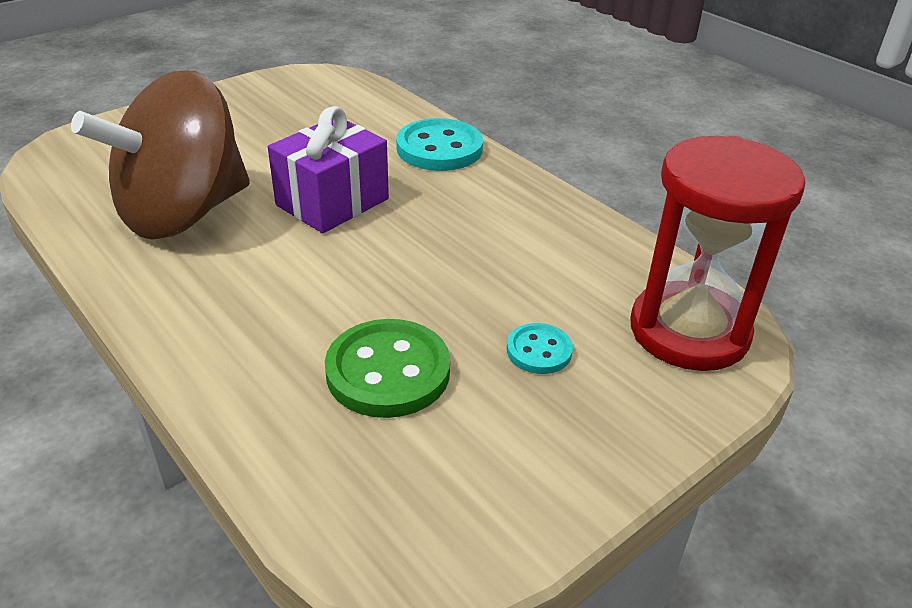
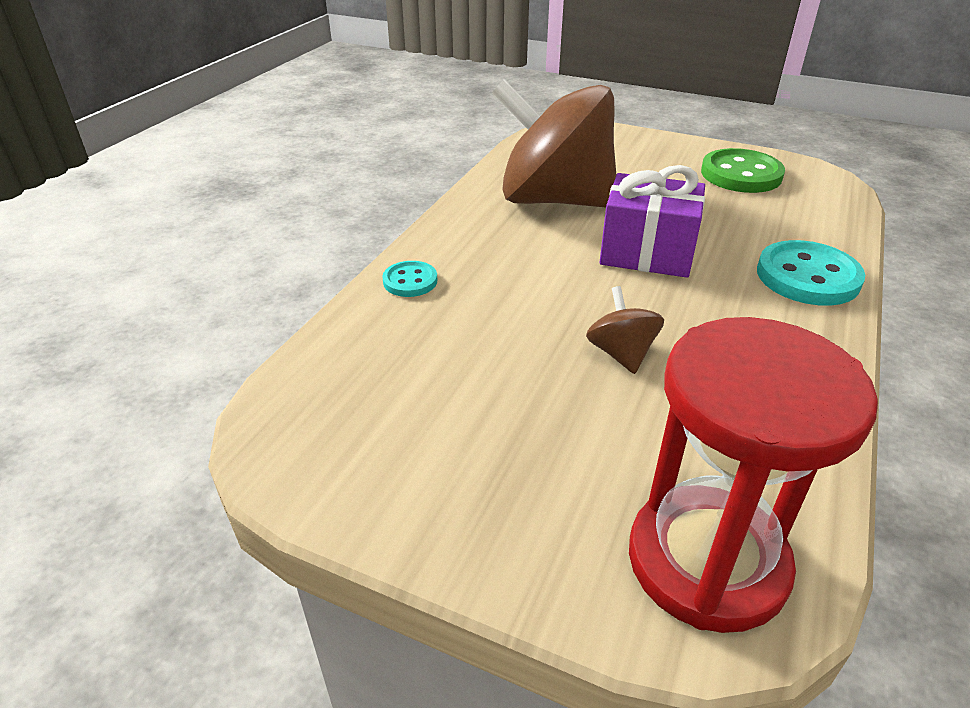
camera: 65 degrees right, 0 degrees up
(388, 371) = (463, 359): green button -> green button (741, 174)
(455, 276) = (621, 354): none -> brown spinning top
(539, 351) = (564, 442): turquoise button -> turquoise button (410, 281)

